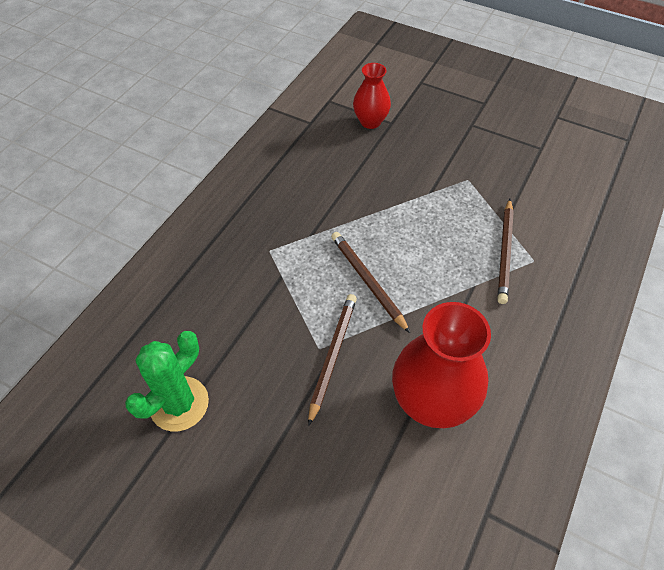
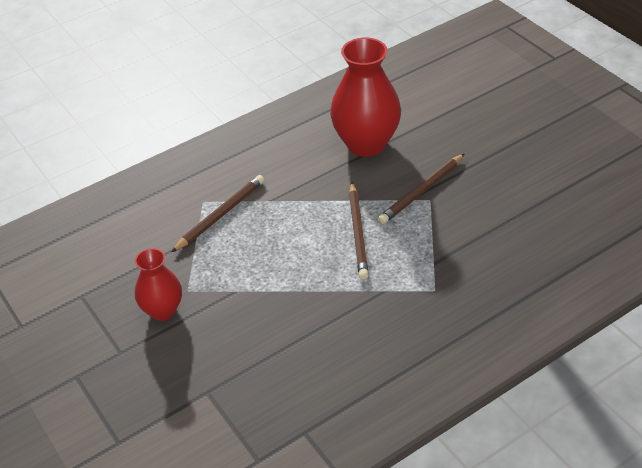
camera: 150 degrees left, 10 degrees down
(179, 404) = (558, 199): green cactus -> none
(370, 121) = (230, 403): red vase -> red vase (163, 310)

